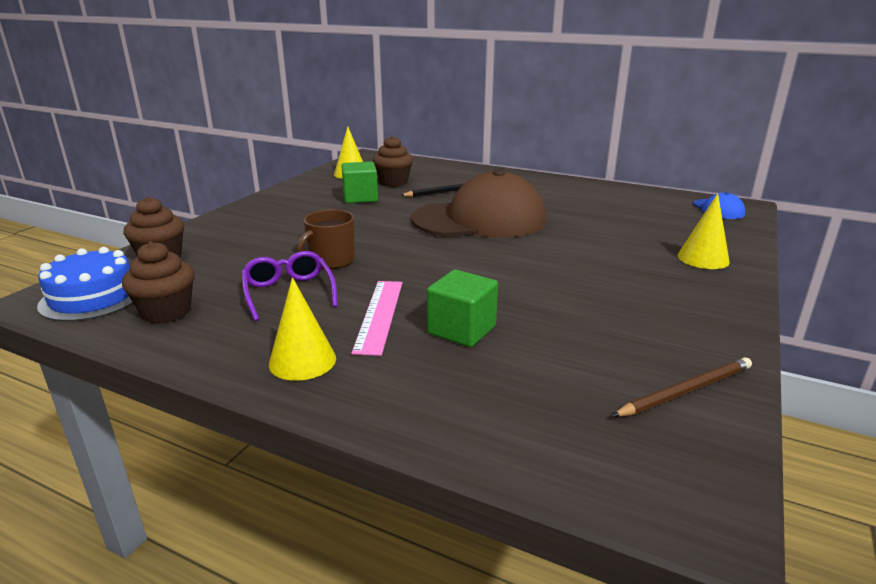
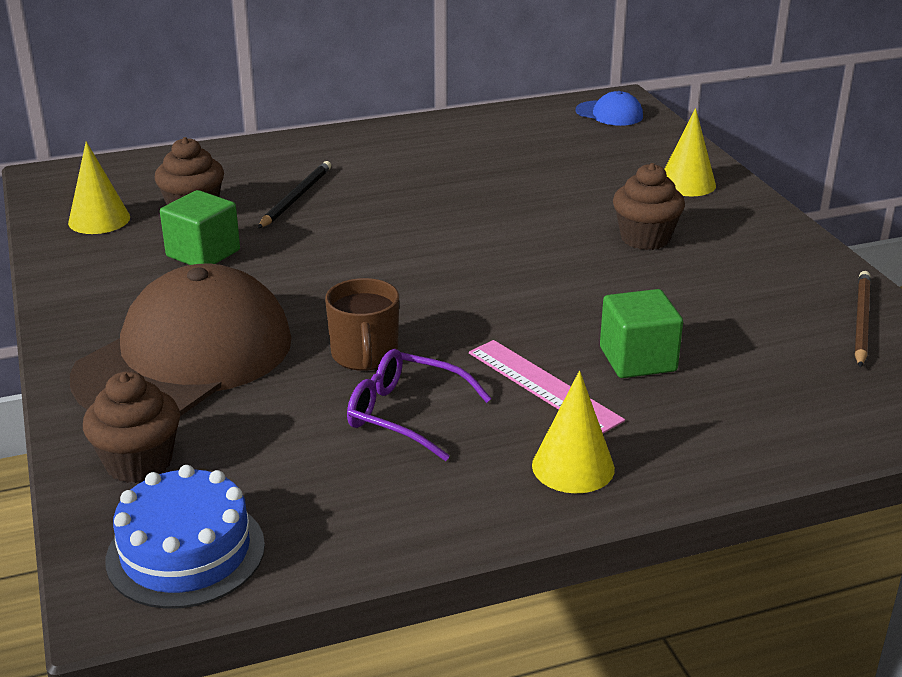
camera: 45 degrees left, 5 degrees up
(166, 312) = (325, 510): brown cupcake -> brown cupcake (645, 238)
(480, 219) = (413, 224): brown cap -> brown cap (185, 358)

